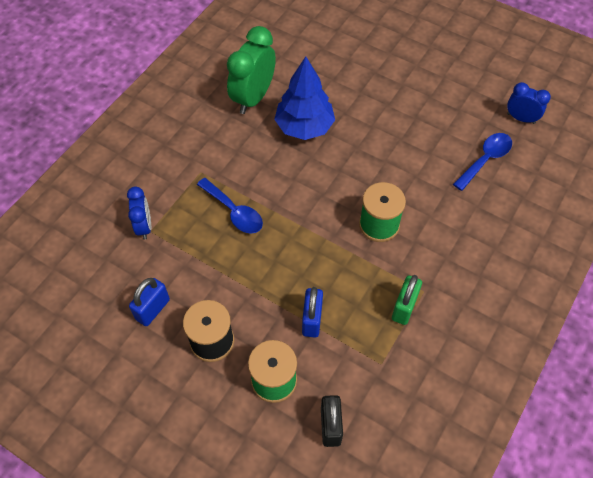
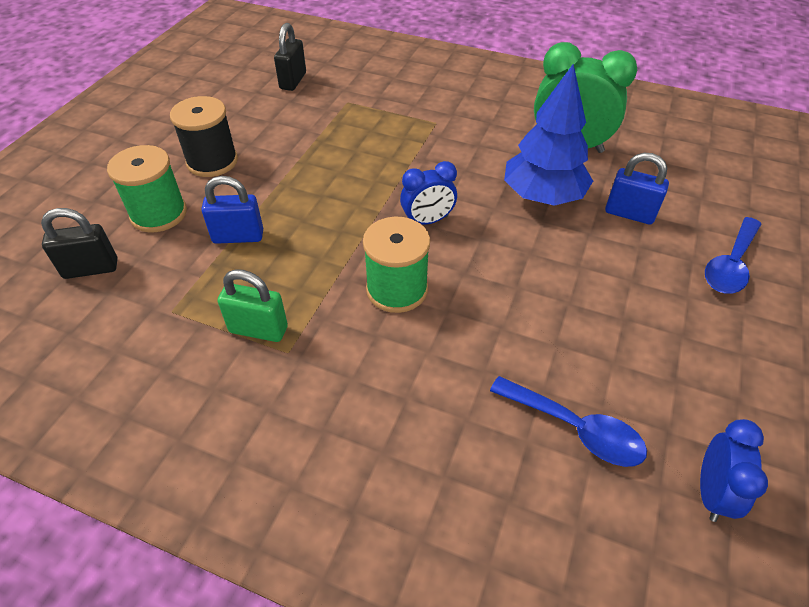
camera: 80 degrees right, 10 degrees down
(101, 272) = (293, 81): none -> black padlock
(144, 226) = (352, 97): blue clock -> blue clock (427, 221)
(153, 309) = (251, 117): blue padlock -> blue padlock (629, 214)
(234, 212) = (386, 154): blue spoon -> blue spoon (730, 264)

